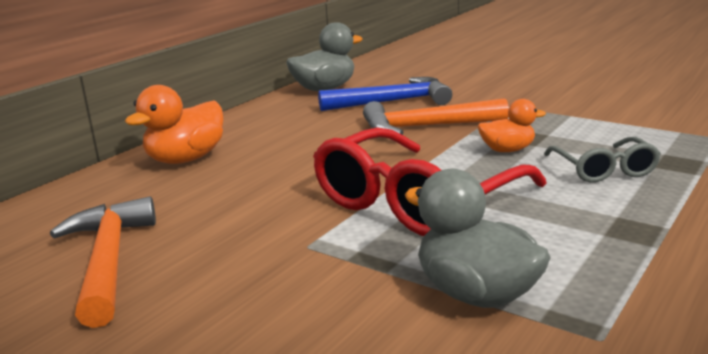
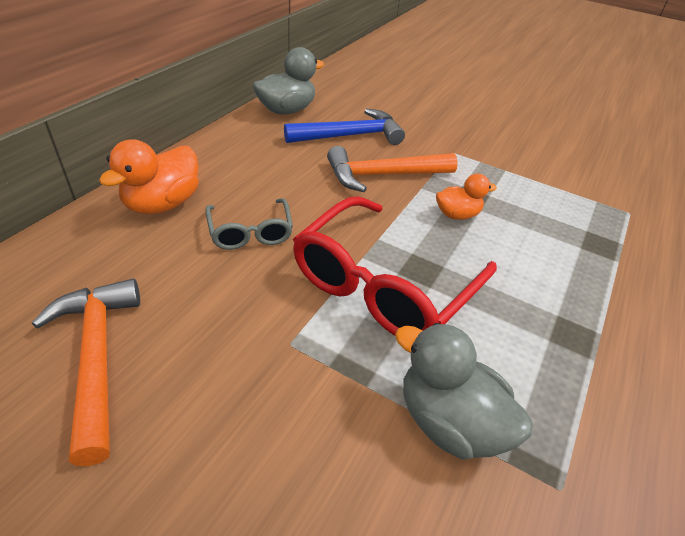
camera: 10 degrees left, 20 degrees up
(603, 170) = (540, 249): grey glasses -> grey glasses (250, 232)

